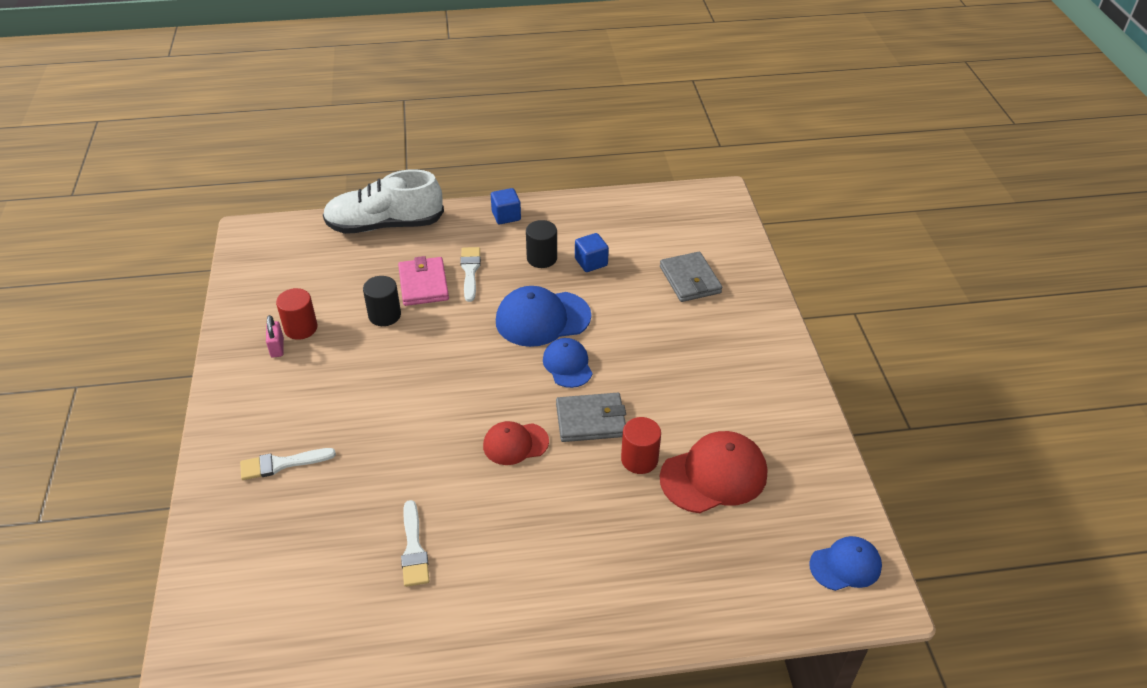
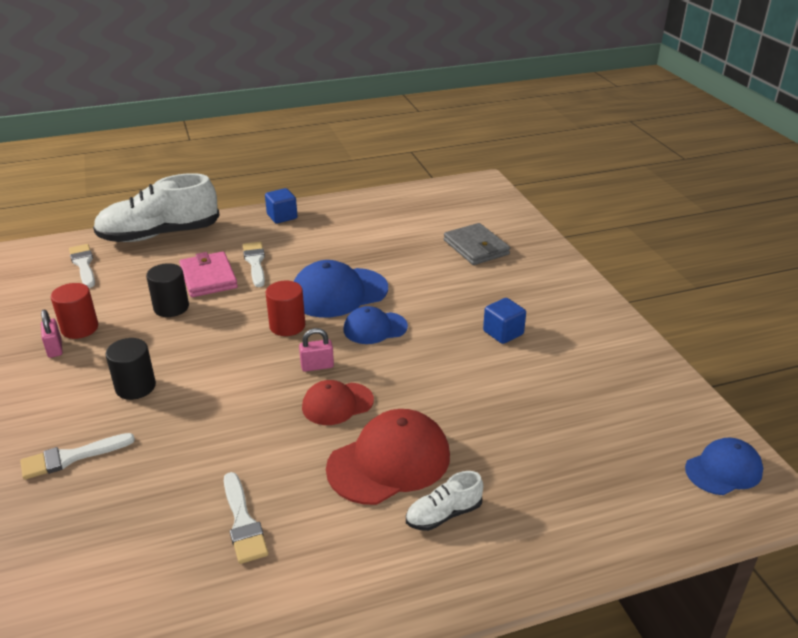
camera: 10 degrees left, 10 degrees down
(311, 253) = (83, 264): none -> white brush
(505, 400) = (317, 366): none -> pink padlock
(542, 258) = (325, 245): black cylinder -> black cylinder (135, 387)
(567, 365) = (375, 328): blue cap -> blue cap turned 75 degrees counterclockwise
(582, 569) = (443, 514): none -> white shoe
(590, 420) = (412, 373): grey wallet -> none
(591, 262) = (375, 243): blue cube -> blue cube (503, 333)
(639, 459) = (474, 401): red cylinder -> red cylinder (287, 326)
(714, 475) = (556, 405): red cap -> red cap (389, 461)

